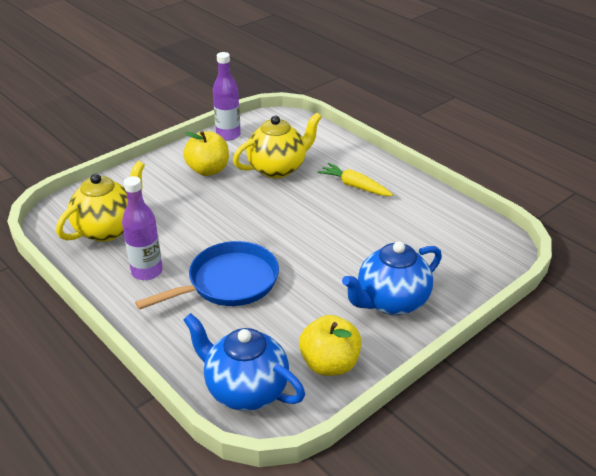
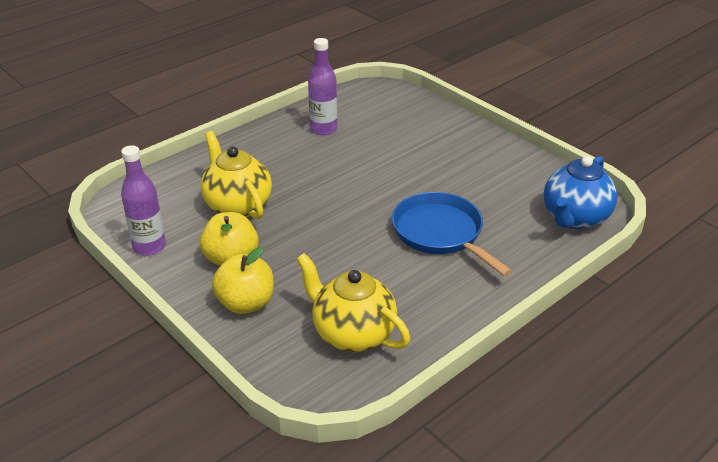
camera: 90 degrees left, 0 degrees up
(147, 271) = (430, 291): purple bottle -> purple bottle (323, 129)
(329, 364) = (534, 176): yellow apple -> yellow apple (246, 303)
(354, 186) = (280, 156): yellow carrot -> none
(391, 302) = (455, 145): blue teapot -> none

